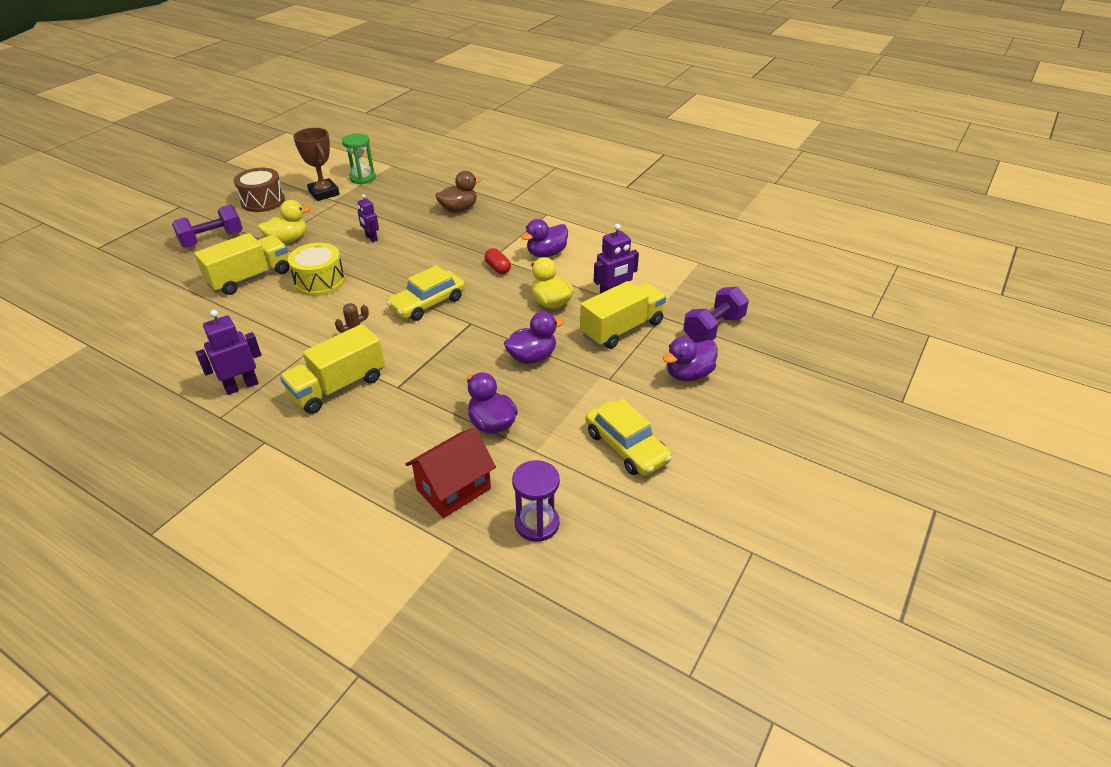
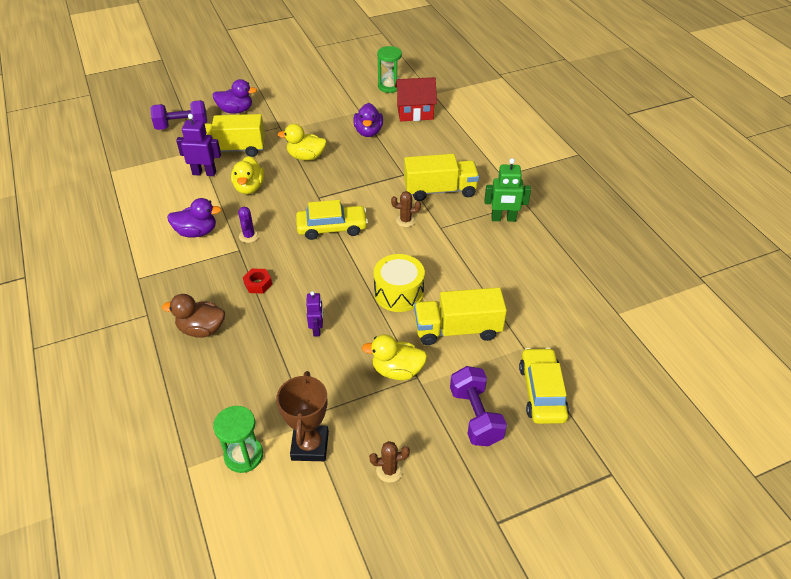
camera: 145 degrees left, 5 degrees up
(212, 239) = (475, 416): purple dumbbell -> purple dumbbell turned 75 degrees clockwise
(241, 386) = (503, 219): purple robot -> green robot
(263, 201) = (389, 470): brown drum -> brown cactus
(449, 244) = (258, 284): none -> red nut
(498, 268) = (249, 236): red capsule -> purple cactus
(532, 357) = (306, 157): purple duck -> yellow duck
(537, 523) = (389, 86): purple hourglass -> green hourglass
(626, 446) = (314, 95): yellow car -> yellow car (542, 392)

